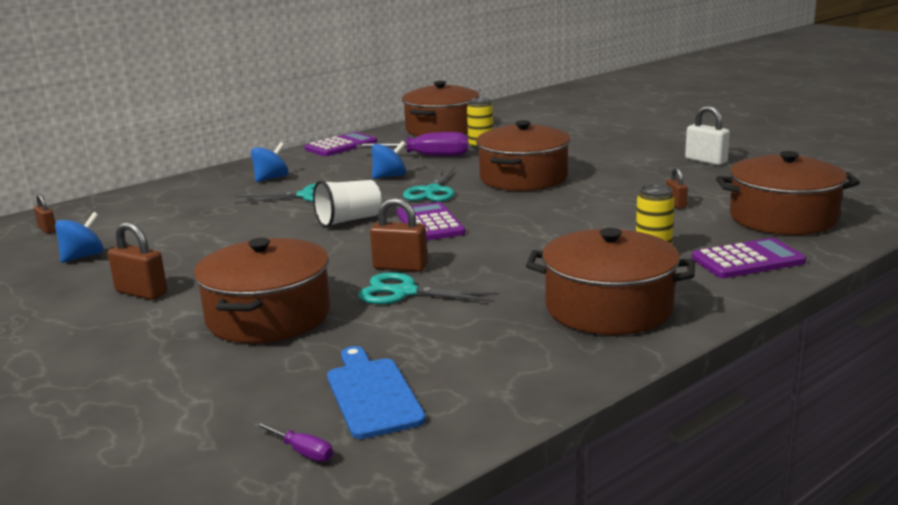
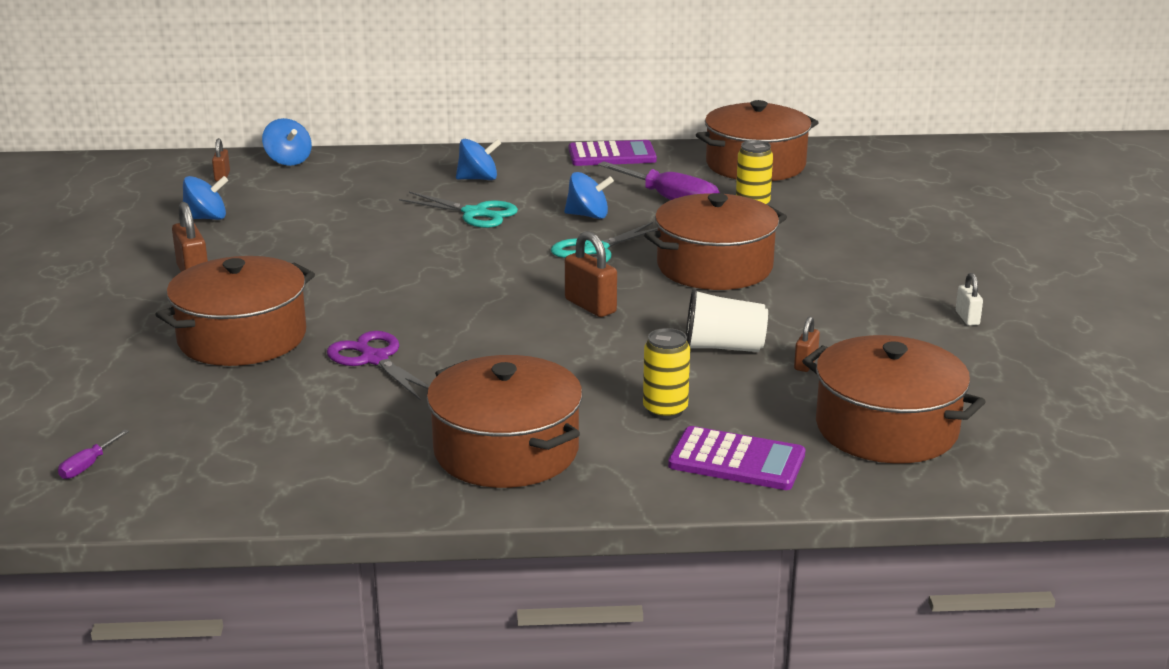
camera: 35 degrees right, 5 degrees up
(92, 206) = (288, 161): none -> blue spinning top
(302, 451) = (88, 465): purple screwdriver -> purple screwdriver turned 45 degrees clockwise
(349, 220) = (461, 258): white cup -> white cup (723, 347)
(372, 394) = (198, 443): blue cutting board -> none
(400, 267) = (415, 331): brown padlock -> brown padlock (590, 306)
(405, 292) = (375, 359): turquoise scissors -> purple scissors
(430, 223) = (524, 291): purple calculator -> none
(705, 161) = (967, 318): white padlock -> white padlock, size x0.60

